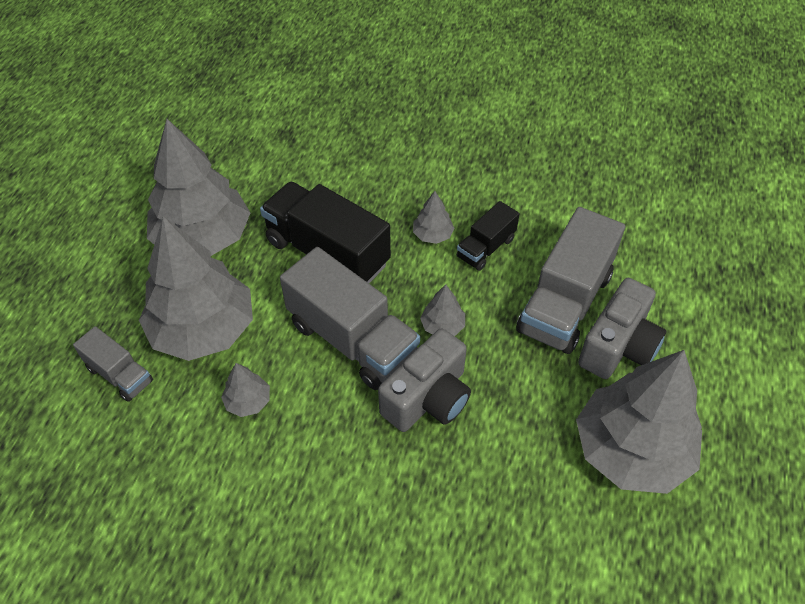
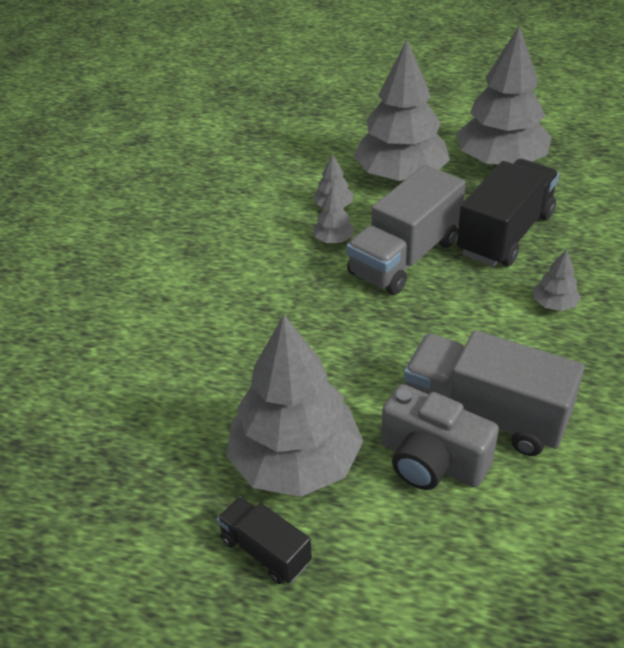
camera: 90 degrees right, 10 degrees down
(120, 374) = (351, 144): grey truck -> none
(428, 398) = (346, 308): grey camera -> none
(442, 326) = (432, 315): grey tree -> grey tree (333, 239)
(486, 248) = (549, 347): black truck -> black truck (265, 551)

